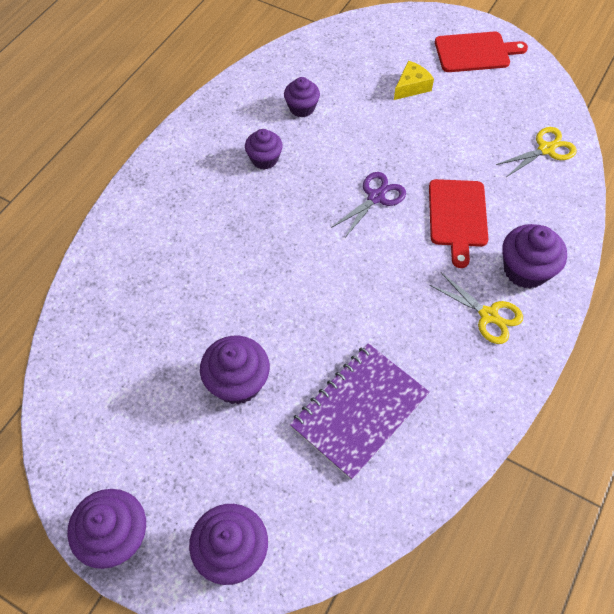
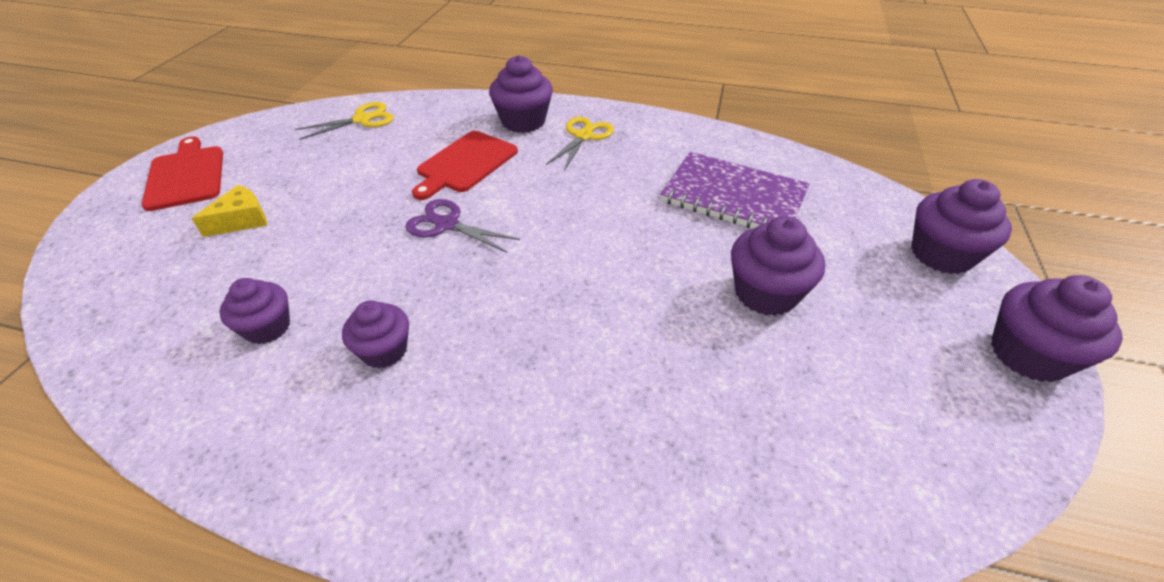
camera: 105 degrees left, 15 degrees down
(411, 87) = (242, 220): yellow cheese -> yellow cheese turned 105 degrees clockwise
(457, 216) = (465, 163): red cutting board -> red cutting board turned 135 degrees clockwise
(546, 149) = (362, 119): yellow scissors -> yellow scissors turned 105 degrees clockwise

